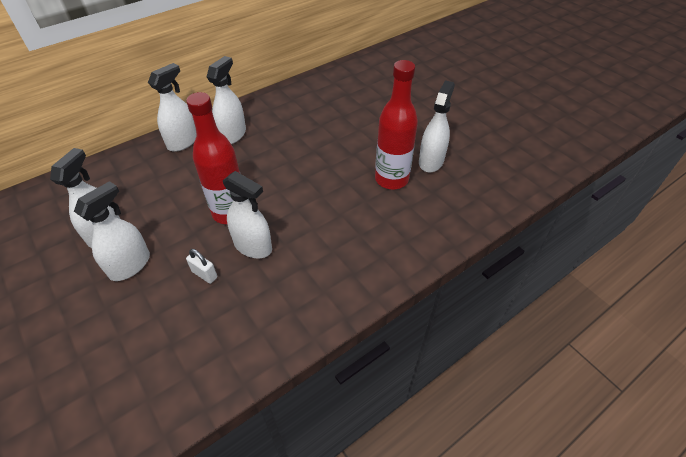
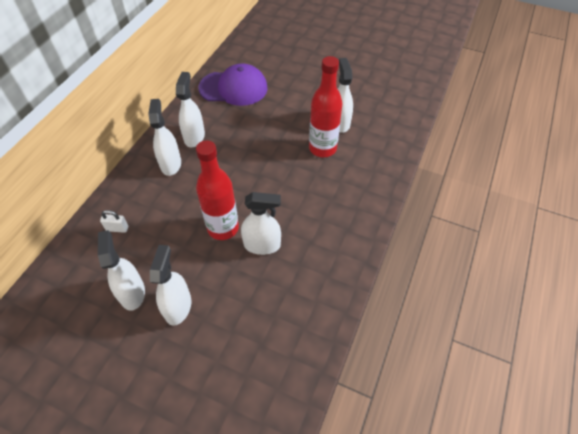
camera: 30 degrees left, 5 degrees up
(183, 142) = (132, 188): white spray bottle -> white spray bottle (194, 137)
(204, 274) = (243, 283): white padlock -> white padlock (117, 228)
(346, 90) = (233, 88): none -> purple cap

